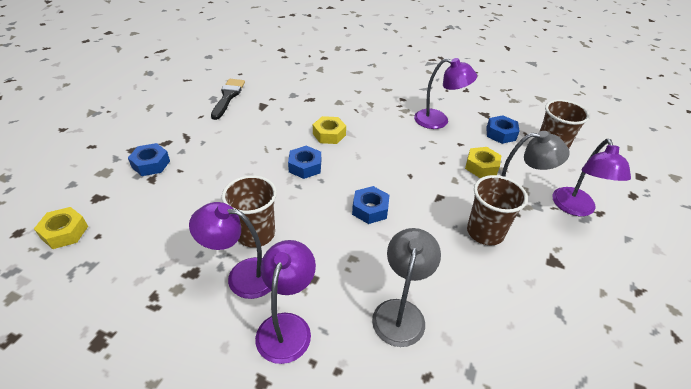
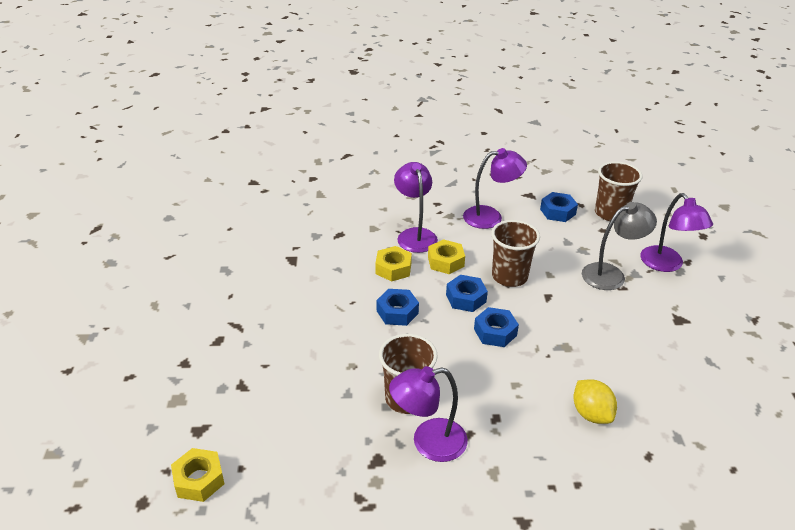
camera: 25 degrees left, 5 degrees down
(151, 164) = (225, 370): blue nut -> blue nut (466, 298)
(228, 97) = (242, 262): black brush -> none
(287, 326) = (507, 468): purple lamp -> purple lamp (415, 235)
(400, 312) = (591, 414): grey lamp -> yellow lemon
(481, 166) = (563, 252): yellow nut -> yellow nut (446, 262)
(485, 232) = (609, 315): brown cup -> brown cup (509, 277)

